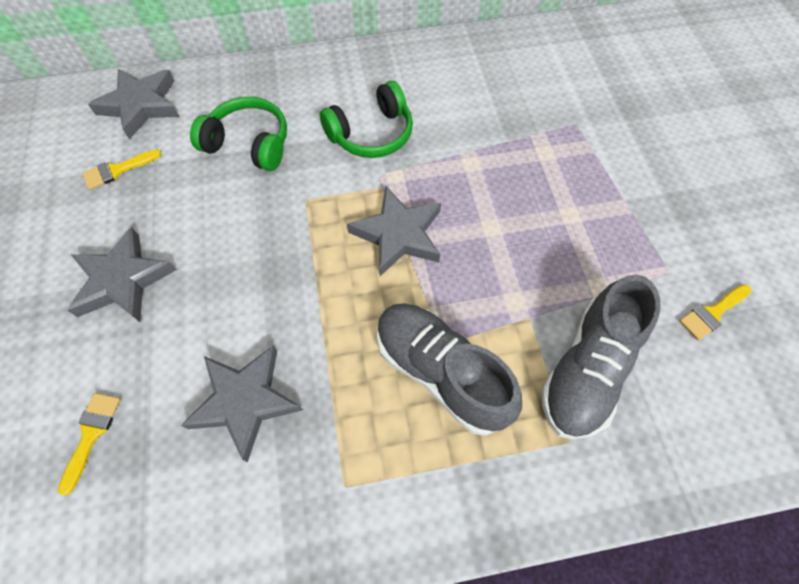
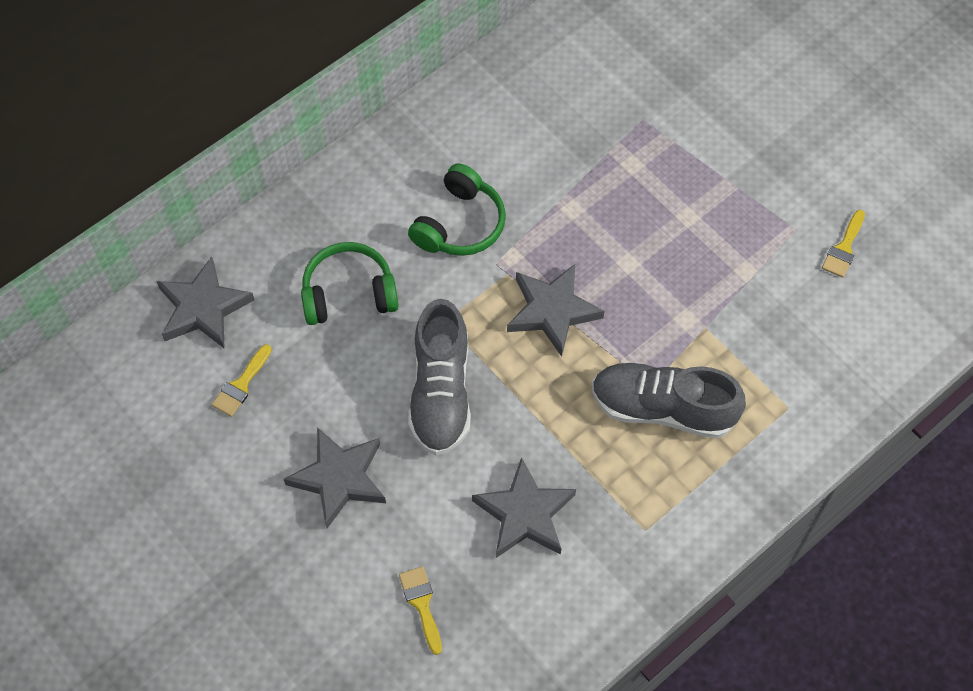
camera: 30 degrees left, 0 degrees up
(587, 370) = (772, 346): grey shoe -> grey shoe (441, 392)

